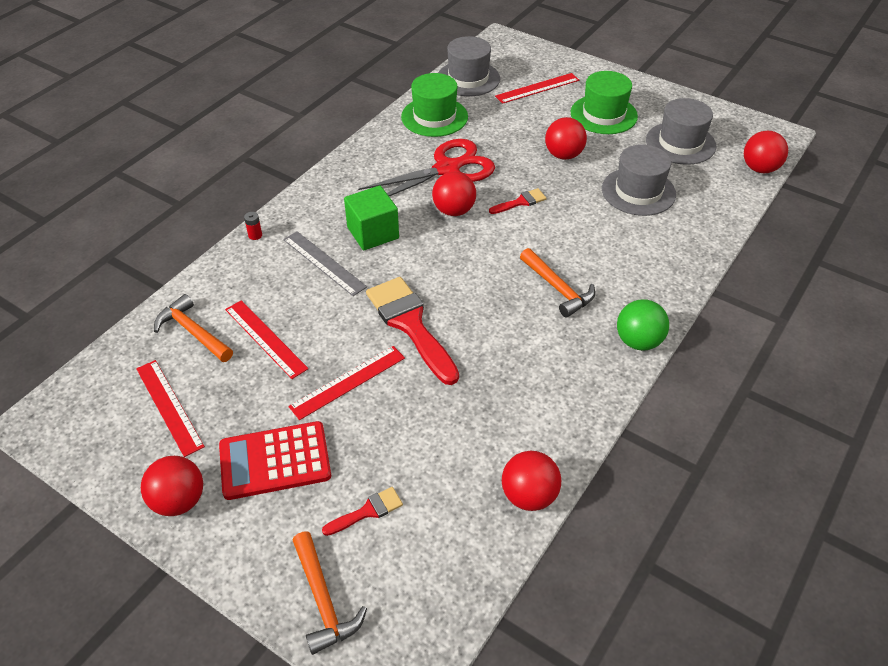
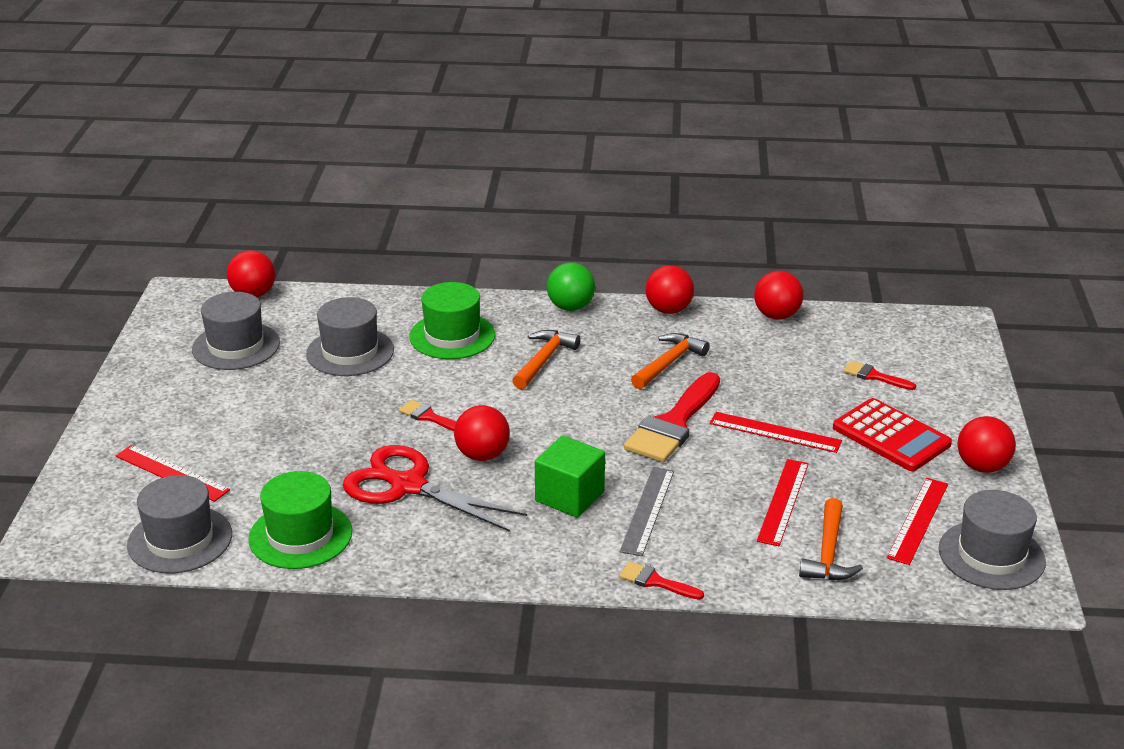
camera: 120 degrees left, 15 degrees down
(92, 426) = (991, 555): none -> grey hat
(255, 235) = (655, 582): red battery -> red brush
(323, 600) = (957, 368): orange hammer -> orange hammer (669, 363)
(563, 155) = (316, 413): red ball -> red ball (668, 310)
(603, 114) = (206, 408): green hat -> green hat (452, 336)

